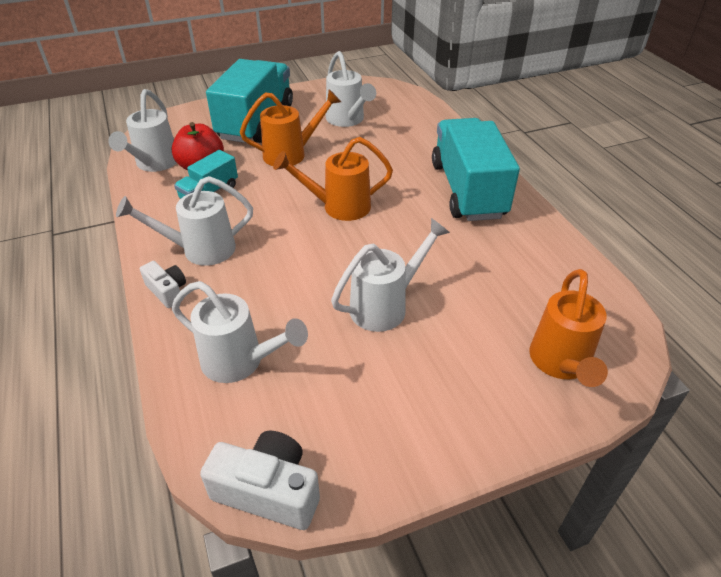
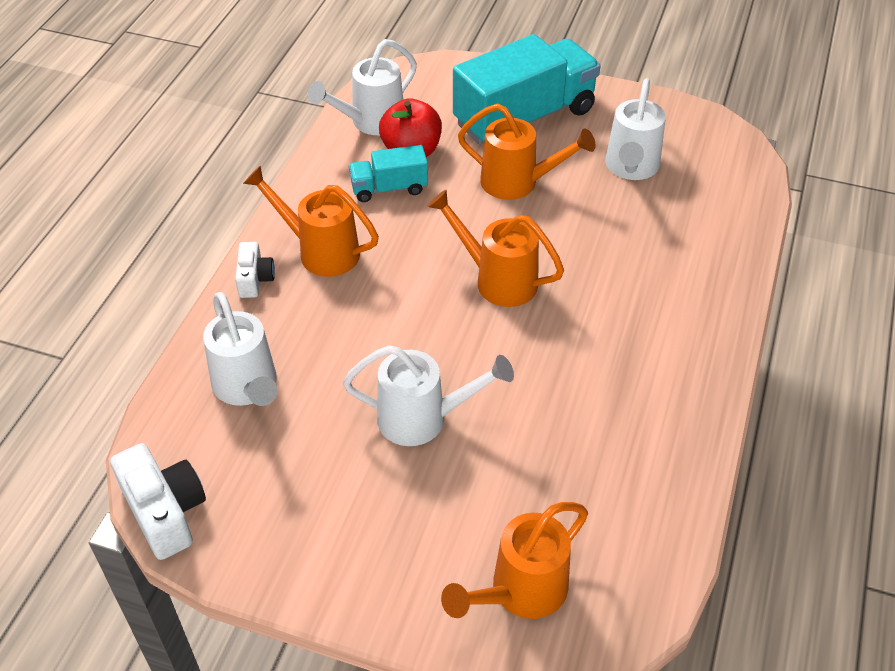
camera: 40 degrees right, 5 degrees up
(201, 250) = (321, 251): white watering can -> orange watering can
(467, 190) = (664, 343): turquoise truck -> none

